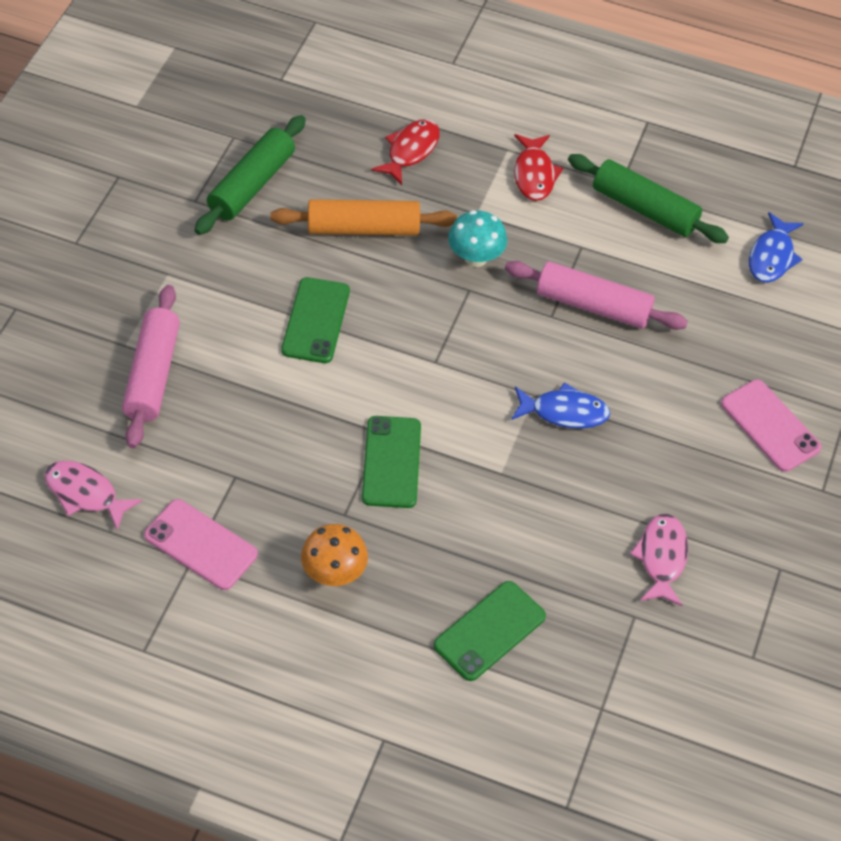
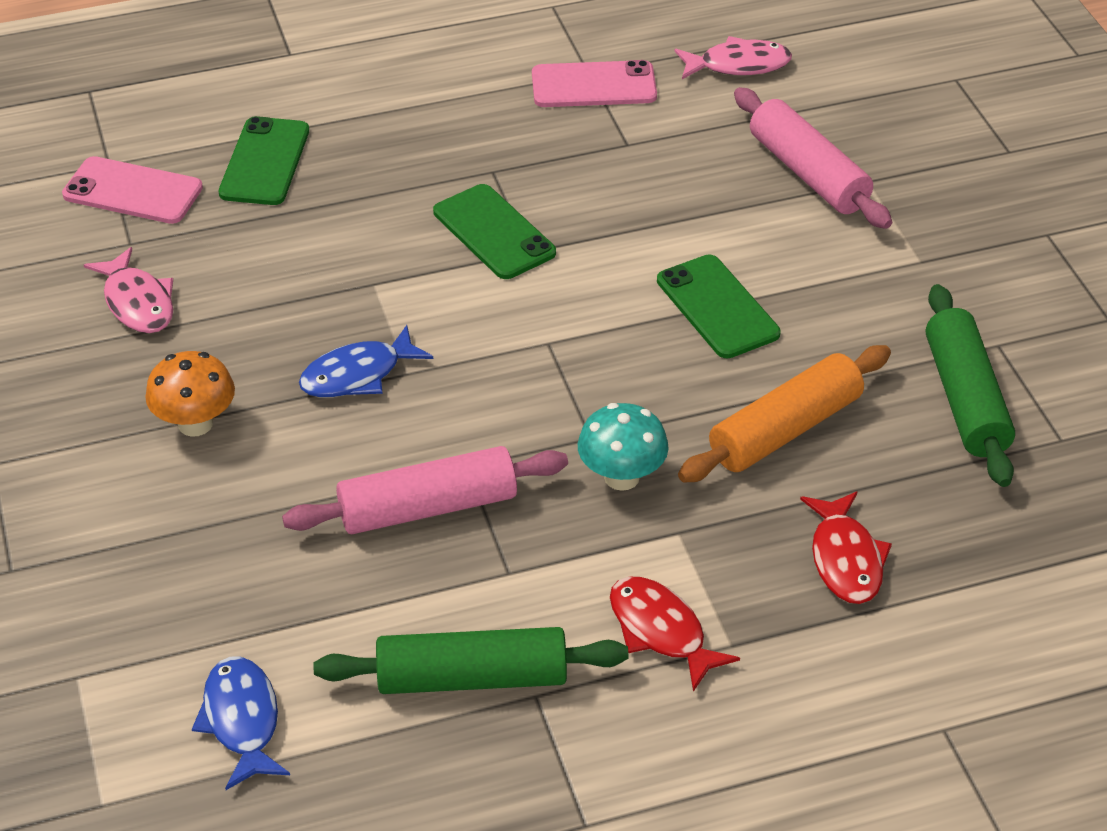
camera: 145 degrees right, 10 degrees down
(334, 573) = (452, 127): orange mushroom -> orange mushroom (195, 424)
(770, 426) = (101, 497): pink phone -> pink phone (133, 191)

